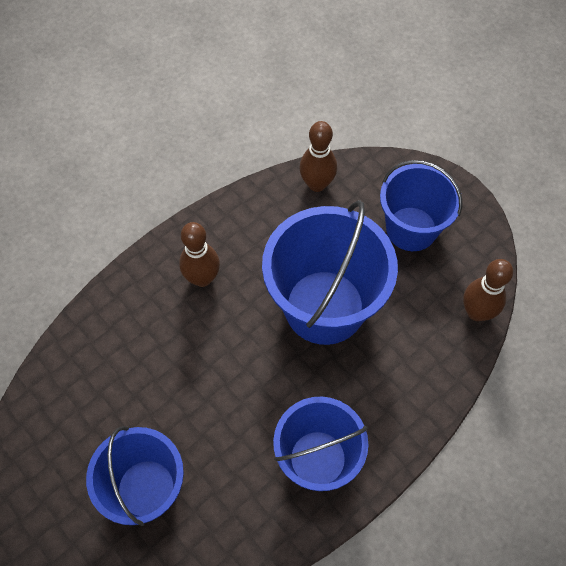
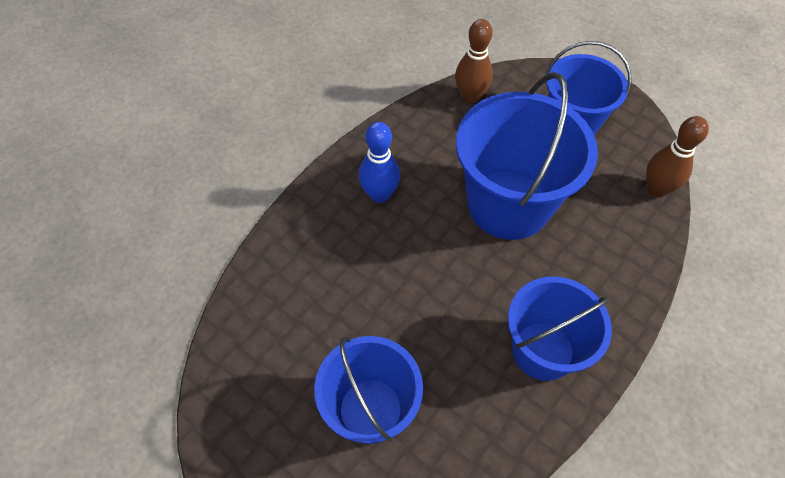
camera: 10 degrees left, 5 degrees down
(202, 278) = (379, 194): brown bowling pin -> blue bowling pin

